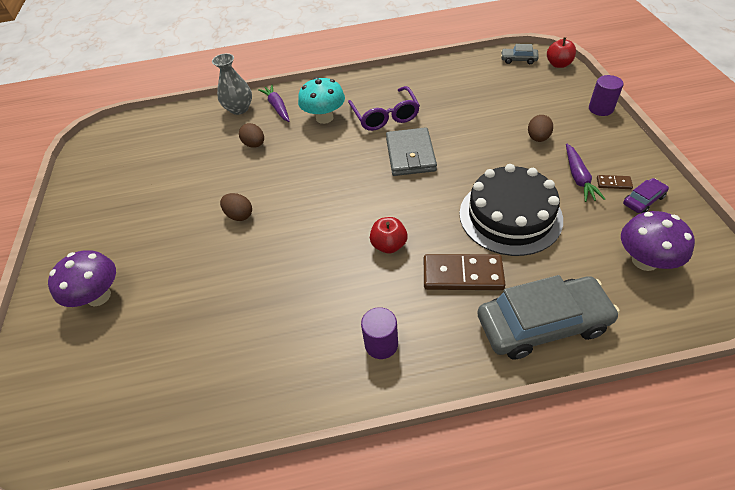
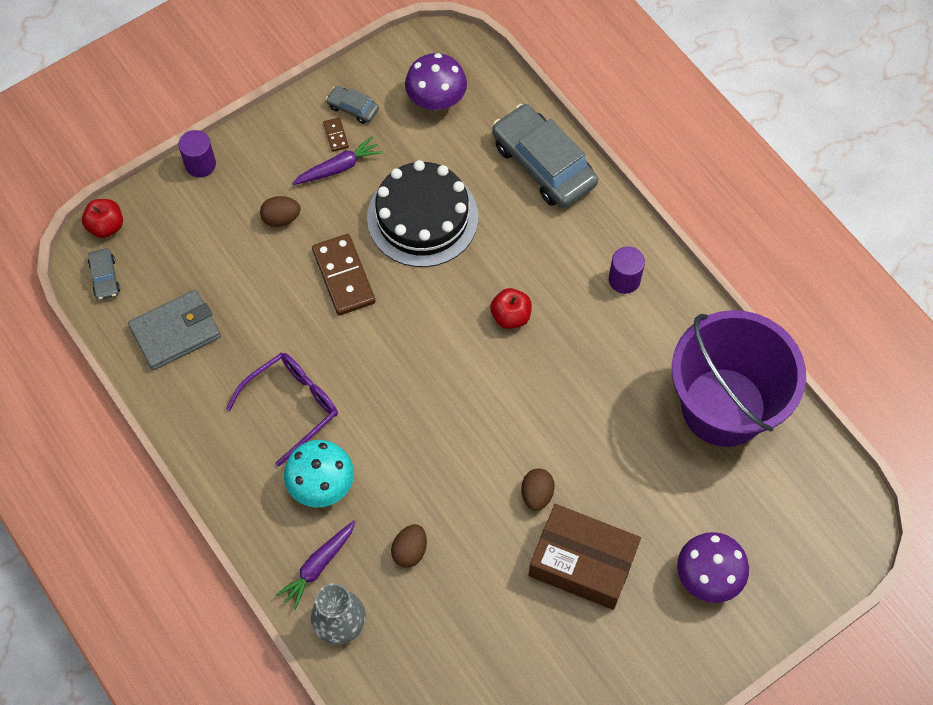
camera: 120 degrees left, 15 degrees up
(175, 224) = (582, 562): none -> brown box
(210, 374) = (723, 407): none -> purple bucket
(410, 155) = (360, 346): grey wallet -> grey wallet (175, 332)
(462, 275) = (518, 238): brown domino -> brown domino (344, 276)
(643, 200) = (353, 108): purple car -> grey car

